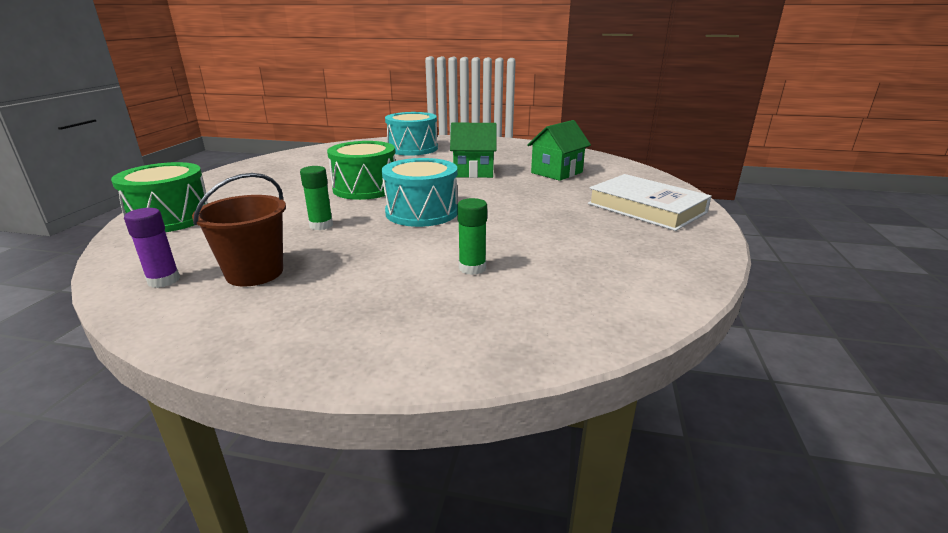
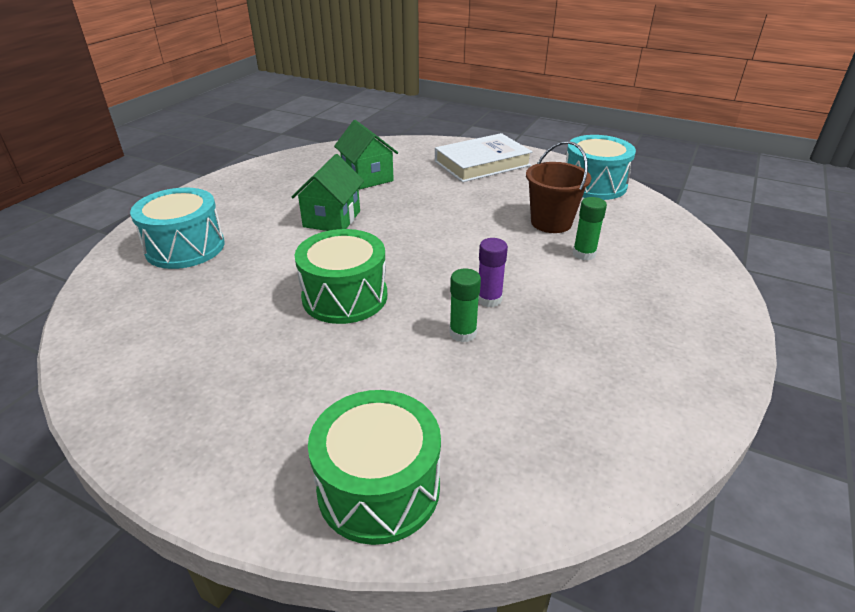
camera: 75 degrees left, 10 degrees up
(164, 280) = (597, 450): purple glue stick -> purple glue stick (489, 299)
(255, 273) = (583, 377): brown bucket -> brown bucket (551, 222)
(422, 212) = (448, 264): turquoise drum -> turquoise drum (594, 185)

